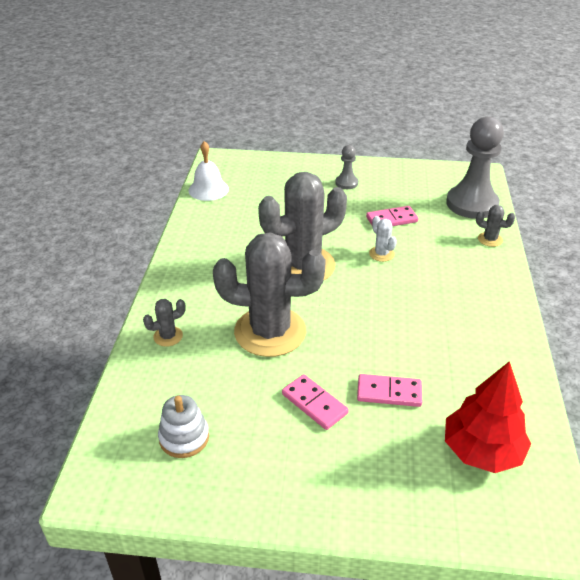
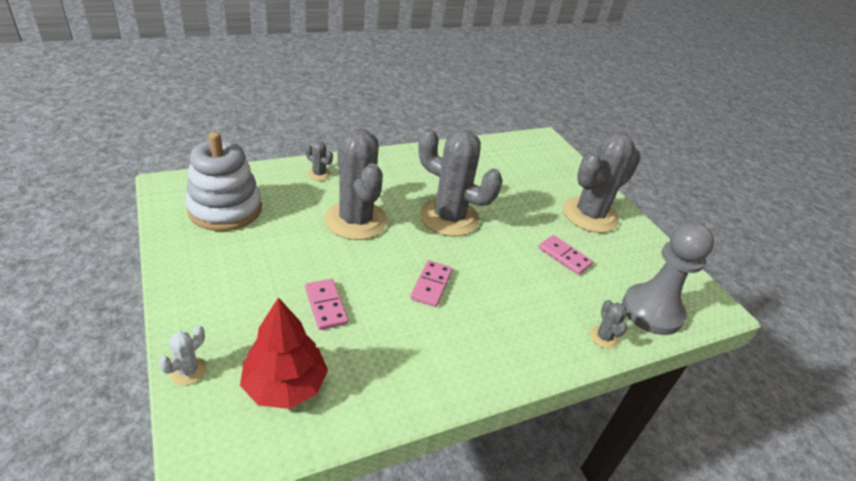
camera: 55 degrees right, 0 degrees up
(184, 437) = (225, 209): white stacking toy -> white stacking toy, size x1.88
(208, 189) = (500, 145): white bell -> none
(314, 403) = (290, 264): pink domino -> pink domino (431, 285)
(346, 183) = (590, 215): grey pawn -> grey cactus
(381, 254) = (506, 261): white cactus -> white cactus (188, 371)

